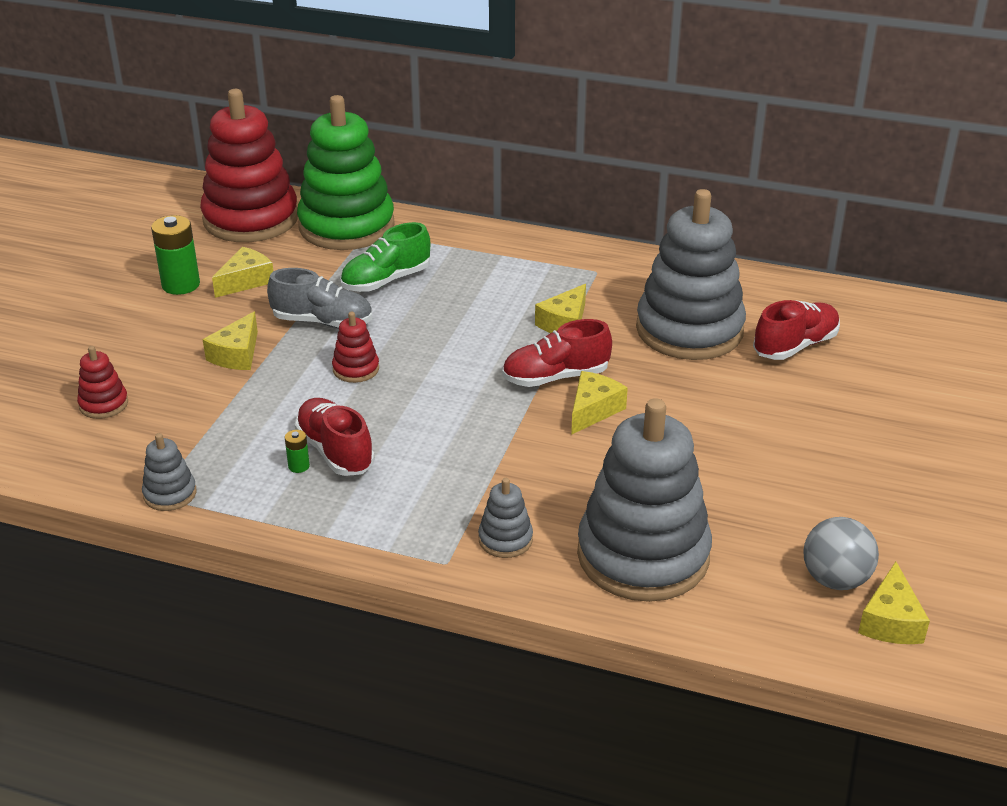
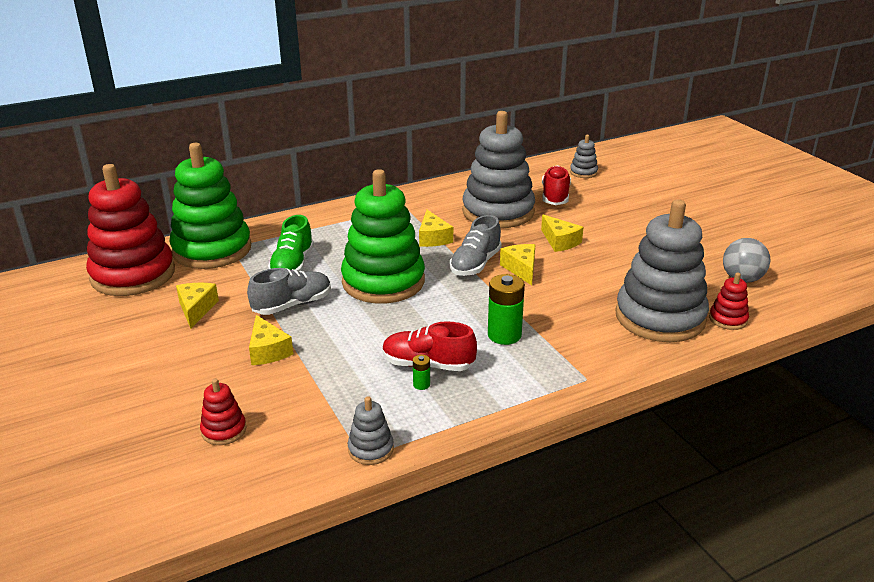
camera: 45 degrees left, 5 degrees down
(181, 285) = (149, 334): green battery -> green battery (504, 335)
(356, 369) = (360, 318): red stacking toy -> red stacking toy (728, 319)
(436, 344) = (383, 282): none -> green stacking toy
(505, 539) = (592, 350): grey stacking toy -> grey stacking toy (583, 172)
(555, 377) = (475, 264): red shoe -> grey shoe
(890, 621) = (787, 282): yellow cheese -> yellow cheese (560, 241)

